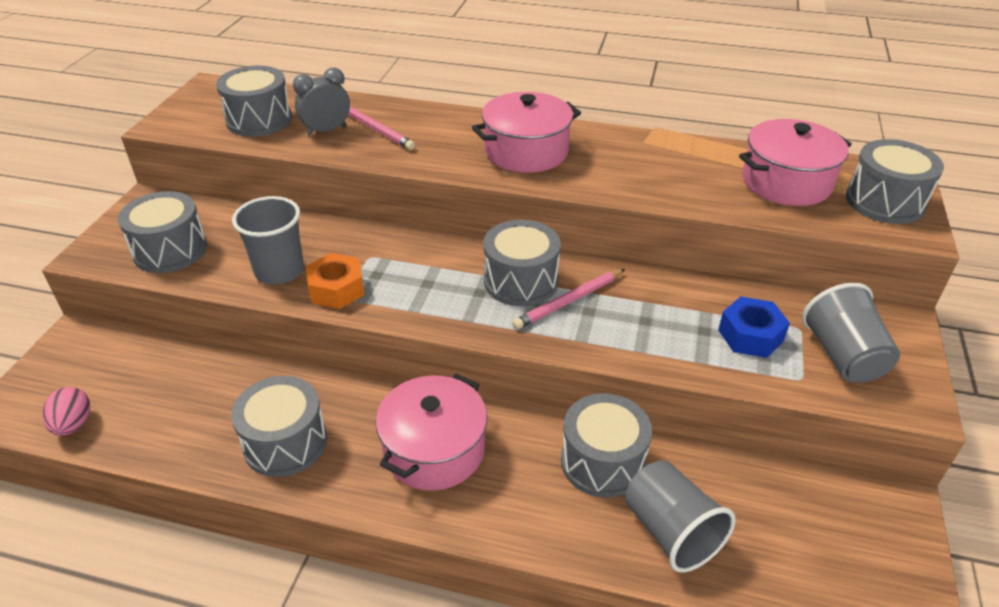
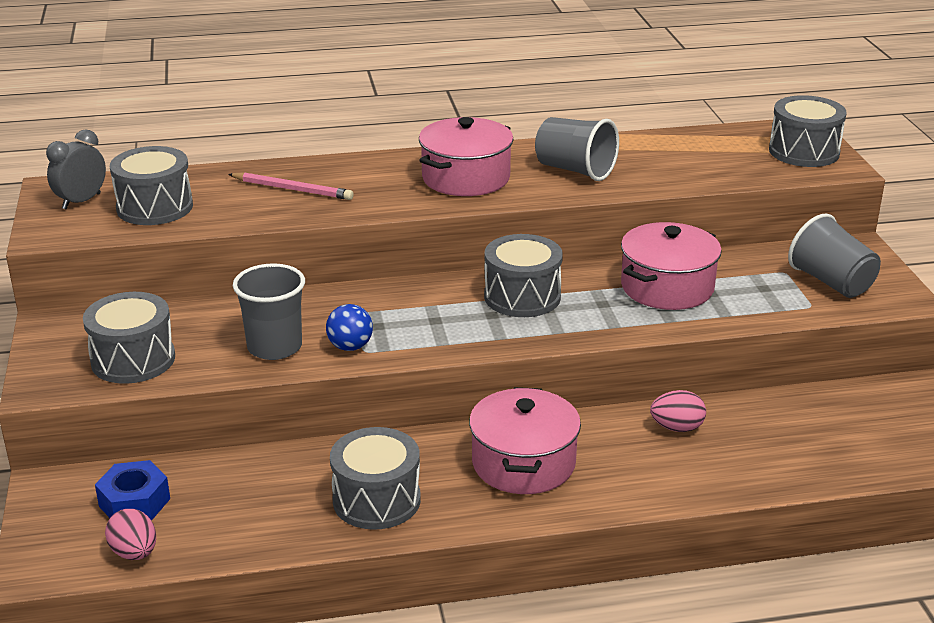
camera: 25 degrees left, 10 degrees down
(326, 130) = (242, 201): grey clock -> grey clock (81, 201)
(337, 289) = (350, 347): orange nut -> blue ball
(569, 301) = (579, 301): pink pencil -> none
(602, 462) = (677, 428): grey drum -> pink egg
(671, 532) = (767, 457): grey cup -> grey cup (575, 170)
(750, 335) = (750, 287): blue nut -> blue nut (134, 502)
(786, 182) = (716, 154): pink pot -> pink pot (667, 287)

